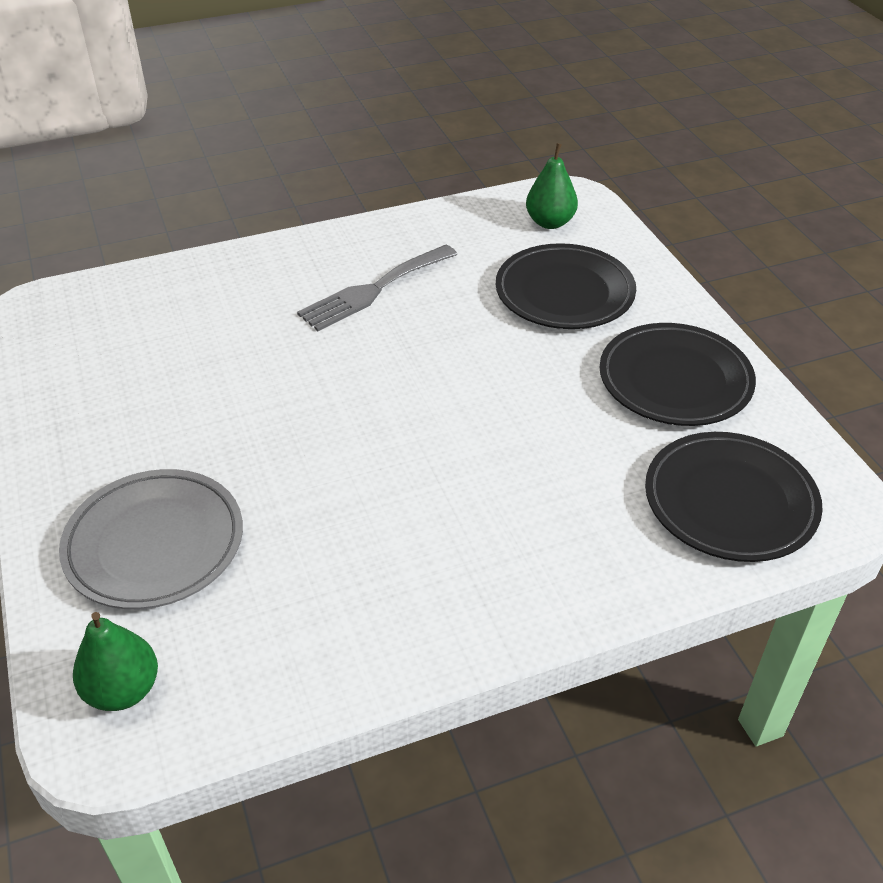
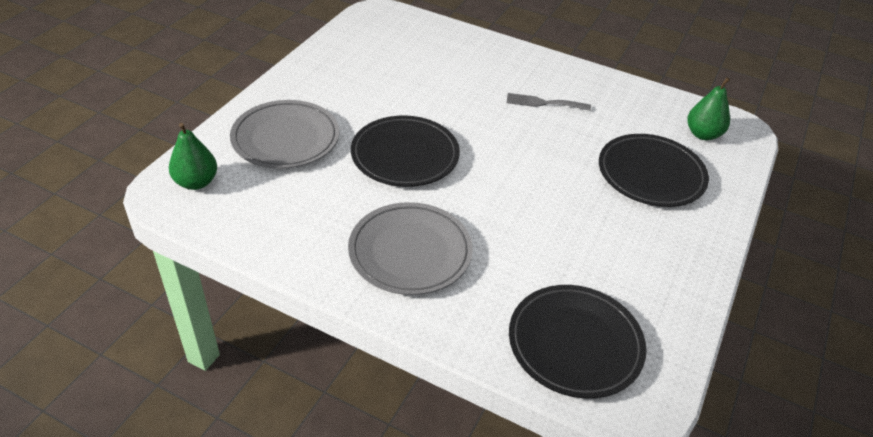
camera: 45 degrees right, 0 degrees up
(374, 290) = (543, 103): grey fork -> grey fork, size x0.65
(480, 548) = (410, 252): none -> grey plate
(675, 380) = (645, 263): black plate -> black plate (405, 155)

